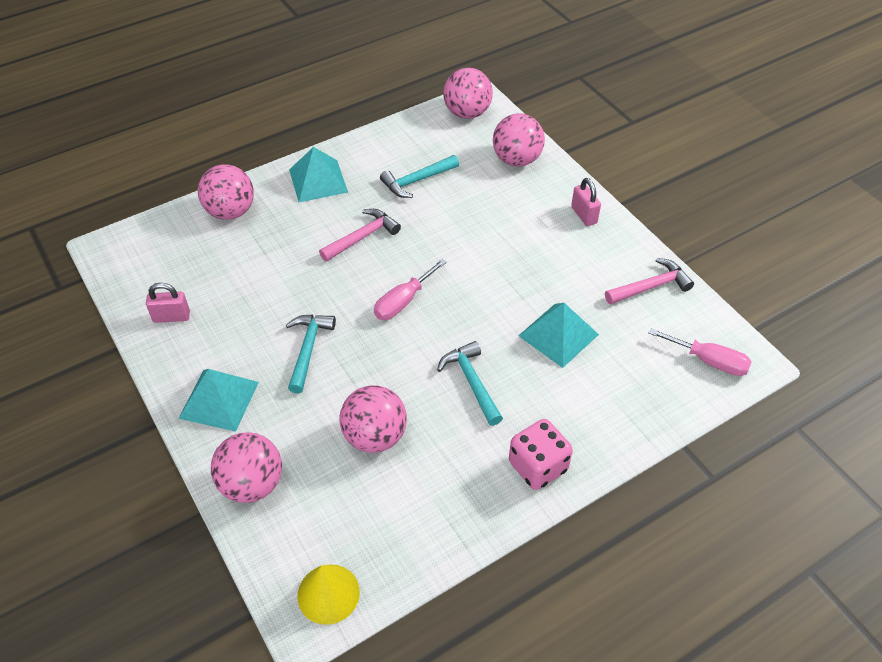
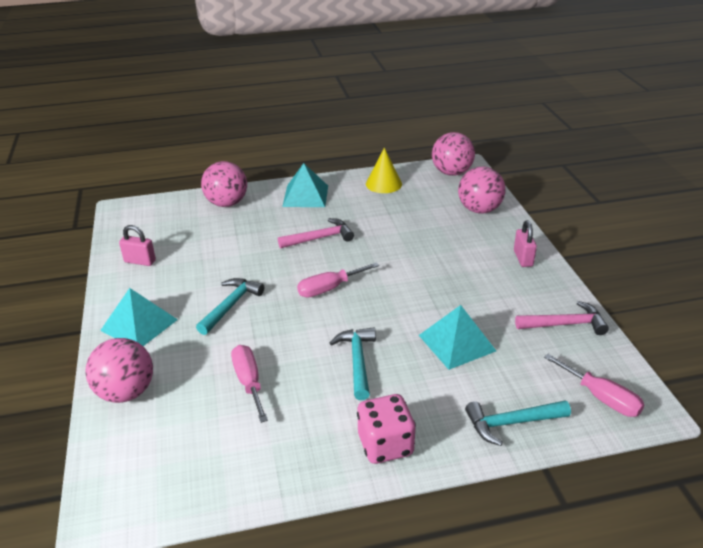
camera: 20 degrees right, 15 degrees down
(328, 593) = (135, 498): yellow cone -> yellow cone (383, 184)
(375, 436) = (249, 382): pink ball -> pink screwdriver
(417, 181) = (386, 209): turquoise hammer -> turquoise hammer (512, 423)

